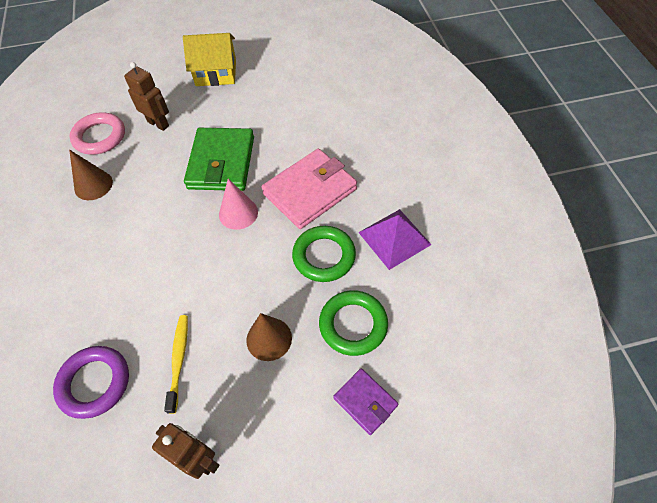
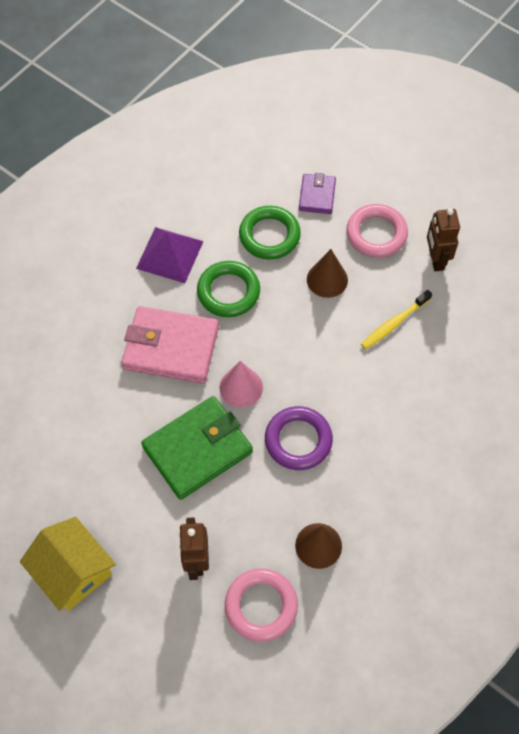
camera: 130 degrees left, 5 degrees up
(94, 383) = (458, 363): purple ring -> purple ring (298, 440)
(276, 424) = (376, 234): none -> pink ring

